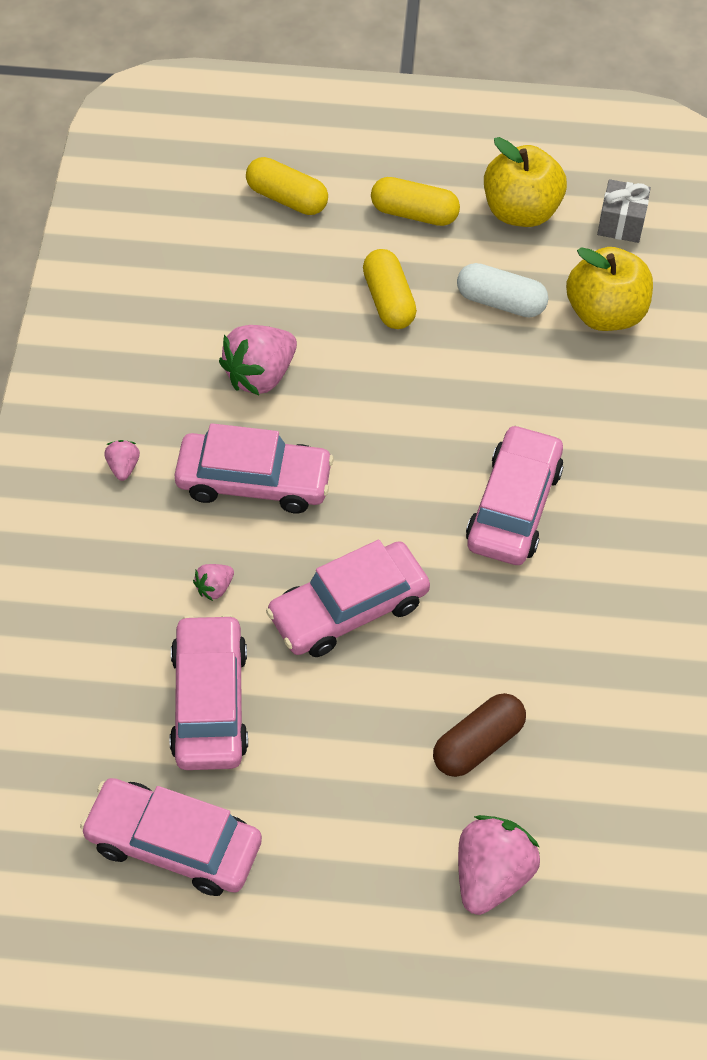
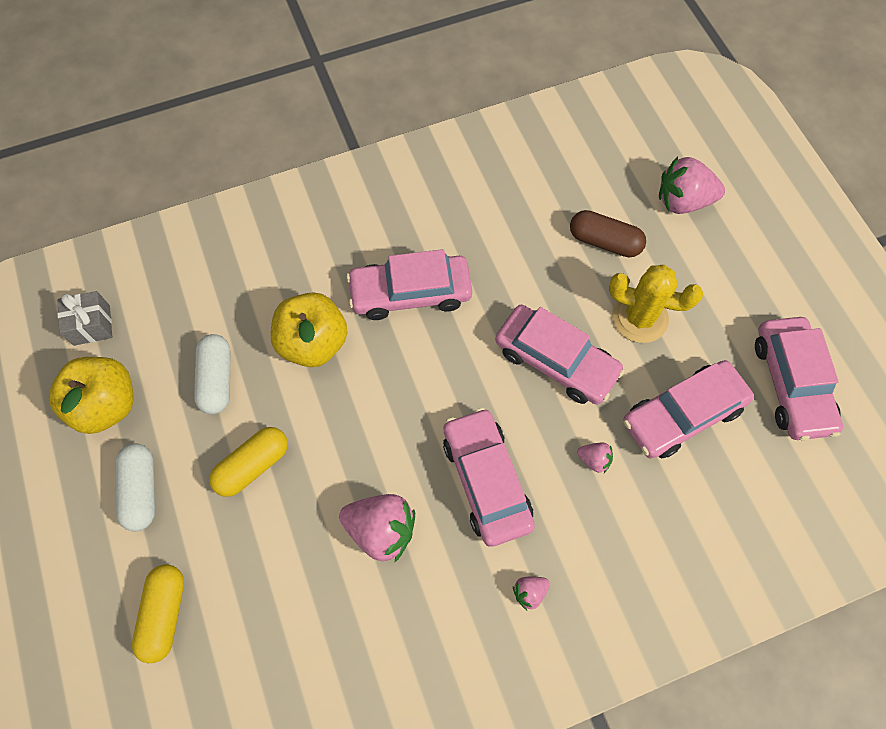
camera: 115 degrees left, 10 degrees up
(352, 726) = (639, 318): none -> yellow cactus
(414, 213) = (141, 490): yellow capsule -> white capsule
(605, 314) = (197, 301): yellow apple -> yellow apple (313, 343)

